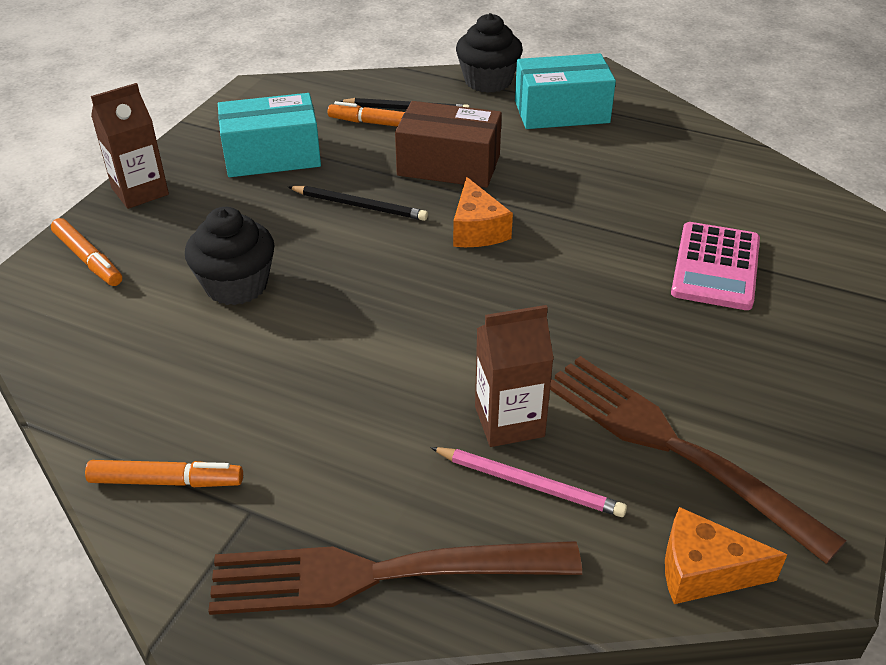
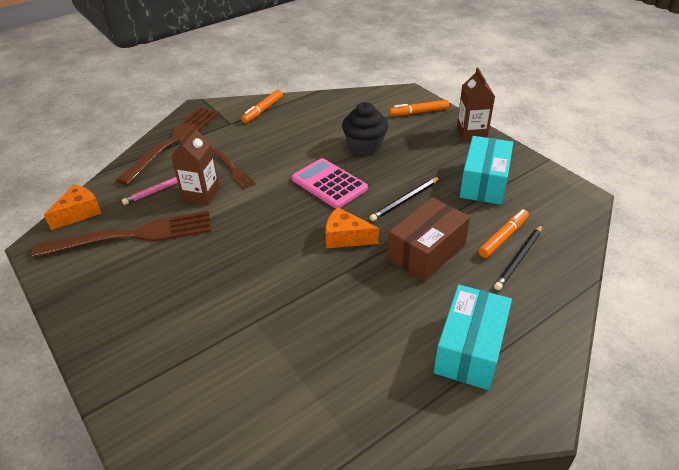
camera: 120 degrees right, 0 degrees up
(411, 417) = (233, 169): none -> brown fork
(488, 81) = (548, 324): black cupcake -> none
(715, 267) = (220, 328): pink calculator -> pink calculator (329, 184)

